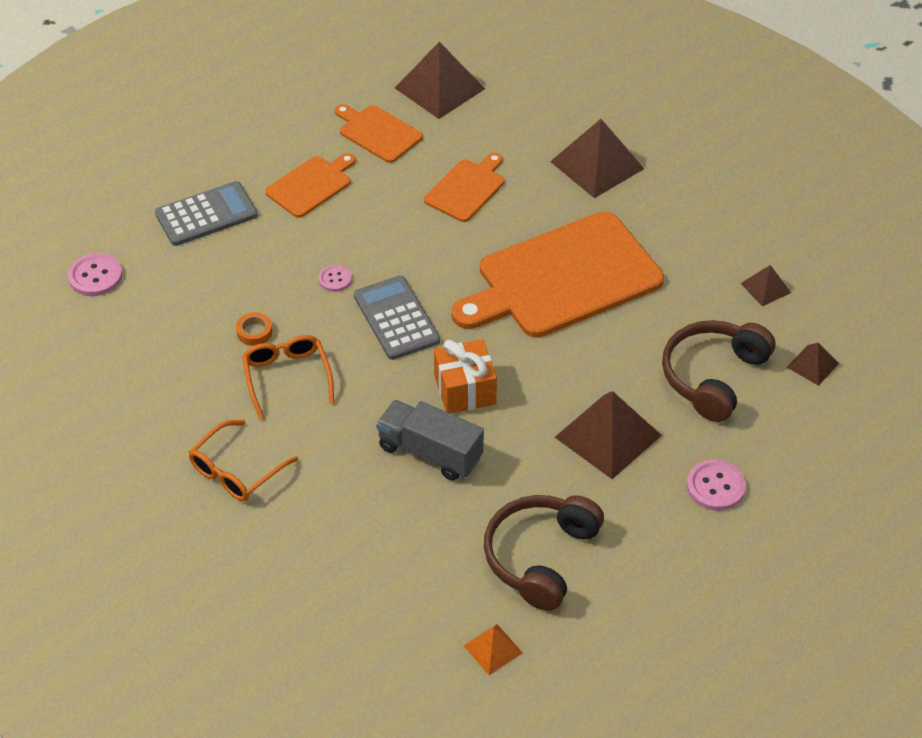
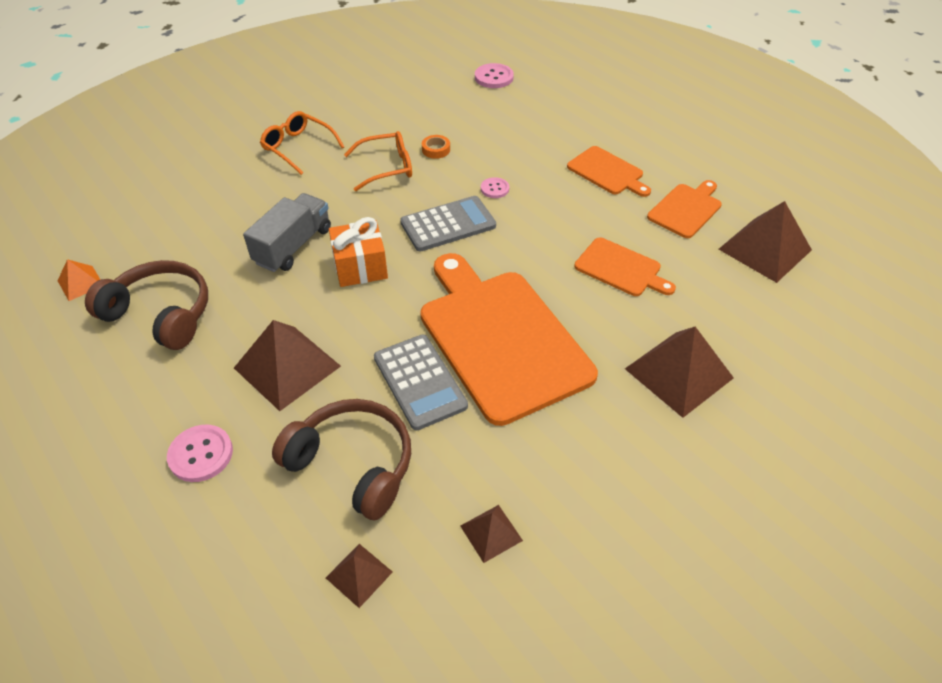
camera: 90 degrees right, 0 degrees up
(206, 215) = (563, 121): grey calculator -> grey calculator (419, 382)

